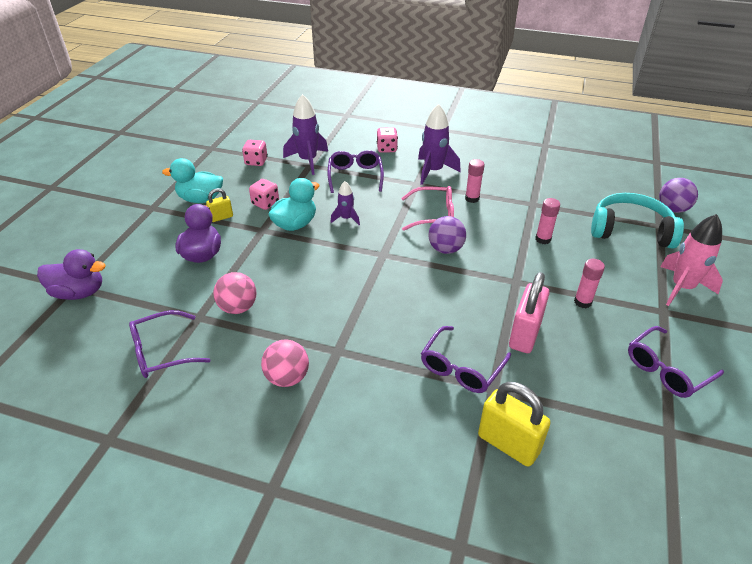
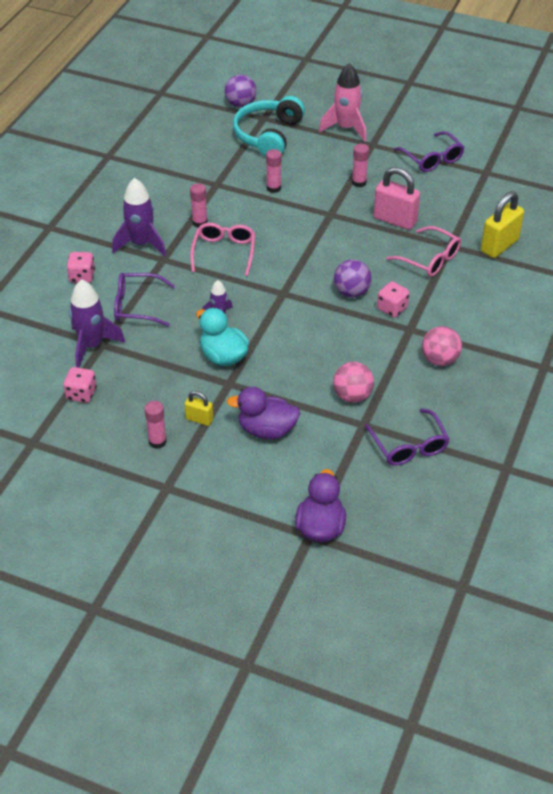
camera: 85 degrees left, 5 degrees up
(200, 199) = (157, 441): turquoise duck -> pink glue stick
(221, 217) = (199, 419): yellow padlock -> yellow padlock turned 45 degrees counterclockwise
(265, 203) = (178, 382): pink dice -> pink dice (392, 308)
(445, 249) = (280, 250): purple ball -> purple ball (351, 292)
(461, 368) = (429, 259): purple glasses -> pink glasses

